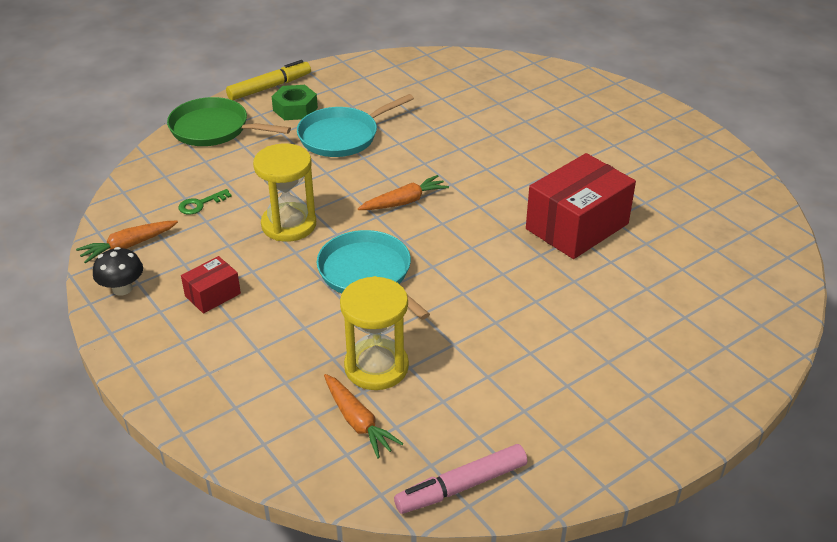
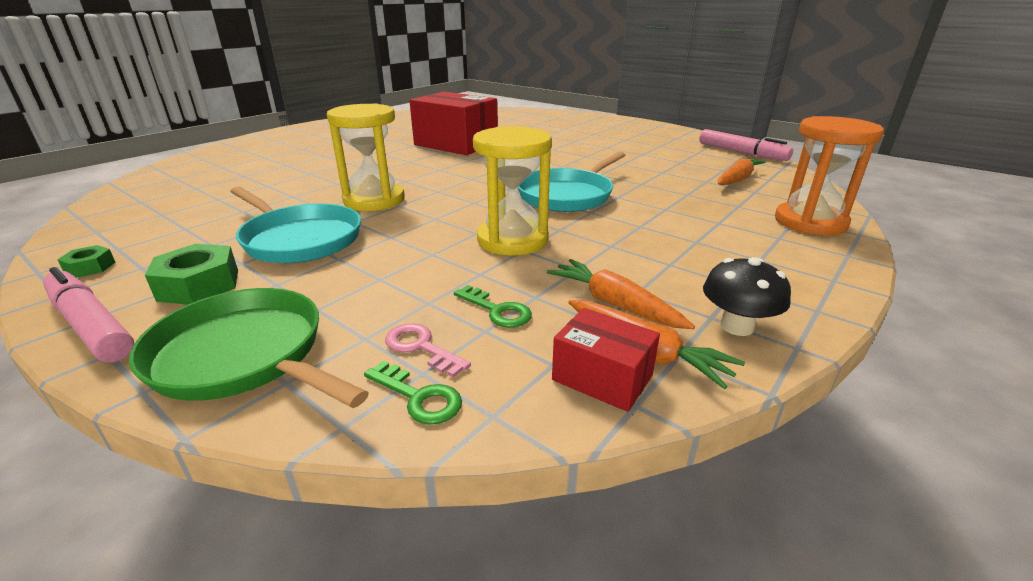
camera: 105 degrees left, 10 degrees down
(148, 174) = (418, 397): none -> green key
(184, 176) = (421, 347): none -> pink key
(213, 129) = (243, 356): green pan -> green pan turned 120 degrees clockwise
(213, 295) = (673, 258): red box -> red box (602, 377)
(222, 413) = (810, 222): none -> orange hourglass
(269, 87) = (91, 326): yellow marker -> pink marker
(339, 74) = (90, 267): none -> green nut
(376, 367) = (676, 180): yellow hourglass -> yellow hourglass (374, 200)
(404, 202) = (442, 194): orange carrot -> orange carrot (614, 304)

